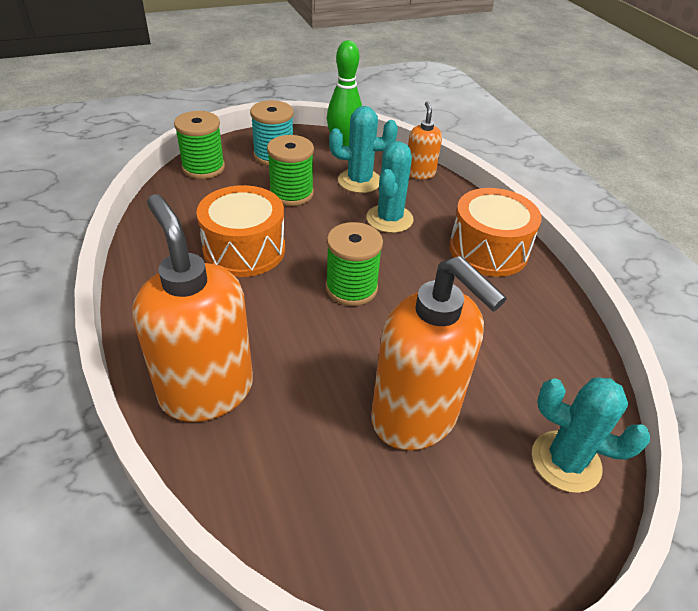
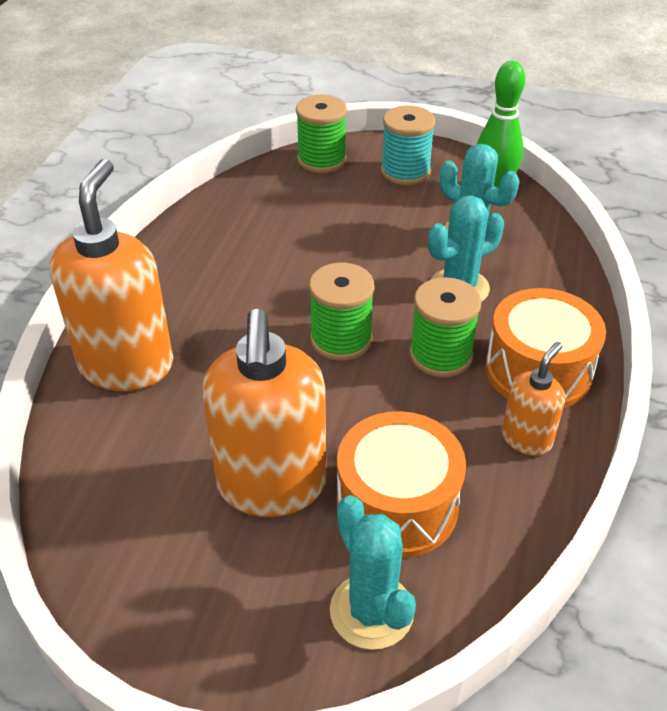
camera: 40 degrees right, 0 degrees up
(244, 249) = (279, 257): orange drum -> orange drum (397, 505)
(291, 193) = (382, 219): green spool -> green spool (440, 355)
(420, 173) = (554, 251): orange soap dispenser -> orange soap dispenser (526, 439)

